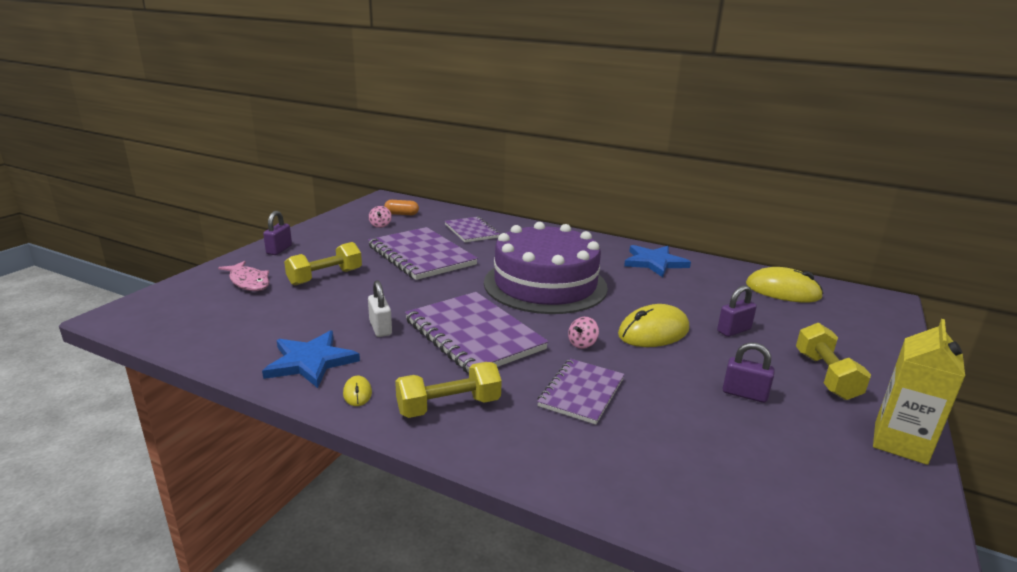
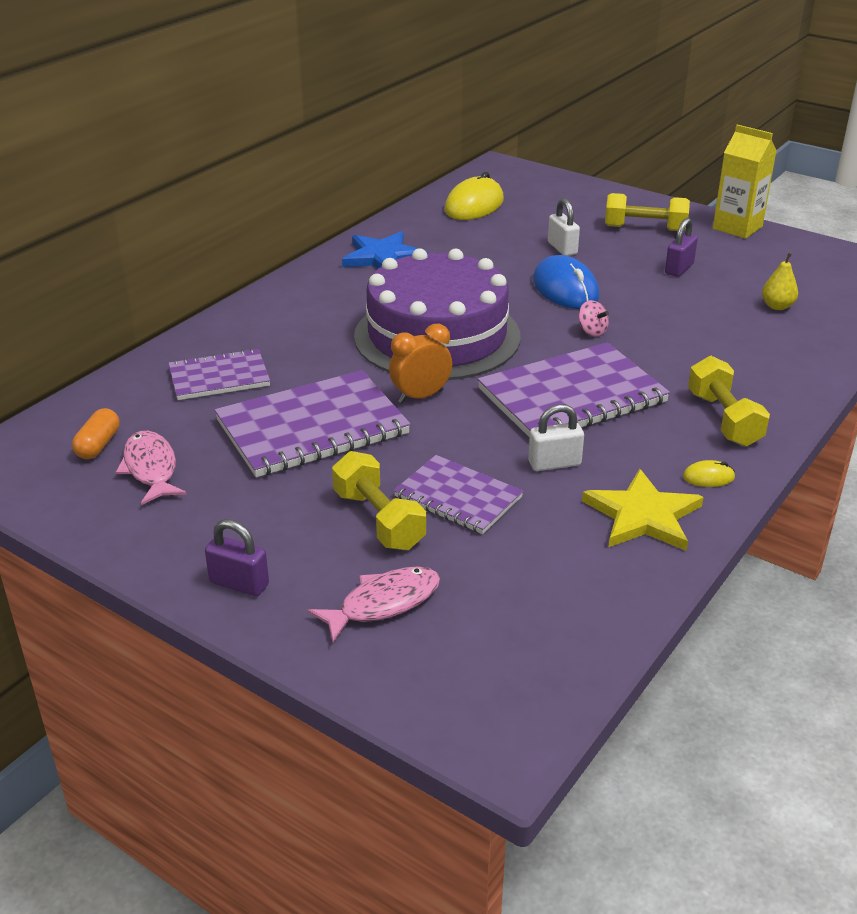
camera: 80 degrees left, 10 degrees up
(311, 362) = (643, 515): blue star -> yellow star
(380, 225) = (151, 468): pink spinning top -> pink fish
(461, 282) = (420, 396): none -> orange clock
(581, 392) = (687, 344): purple notebook -> purple notebook (458, 497)
(653, 332) = (565, 289): yellow mouse -> blue mouse
(700, 459) = (777, 306): none -> yellow pear
(734, 330) = (562, 248): purple padlock -> white padlock

